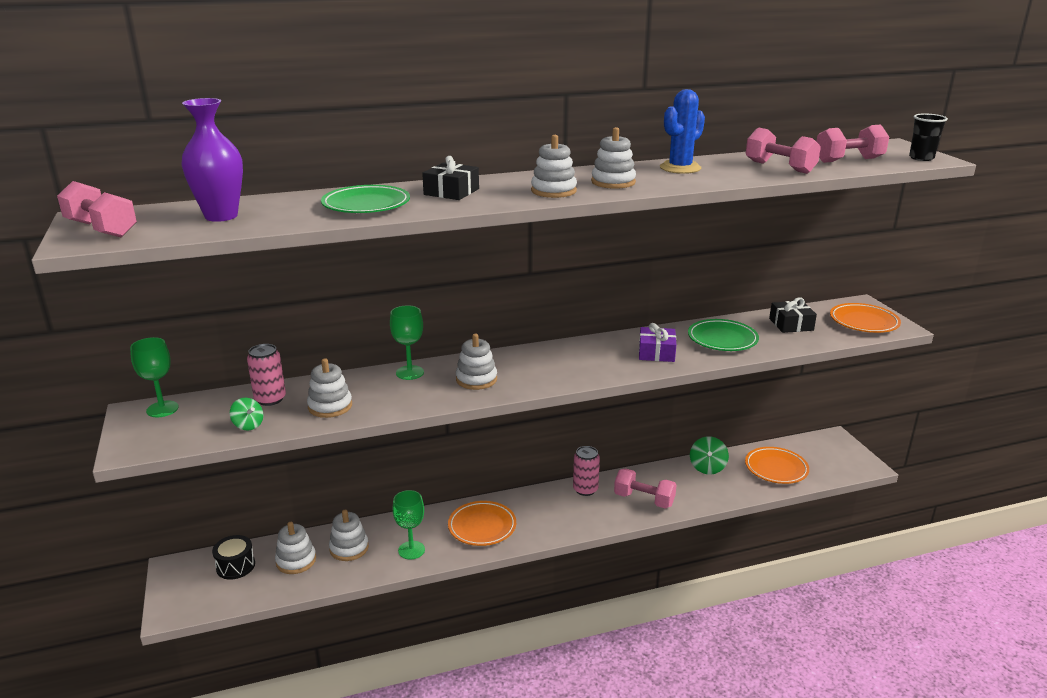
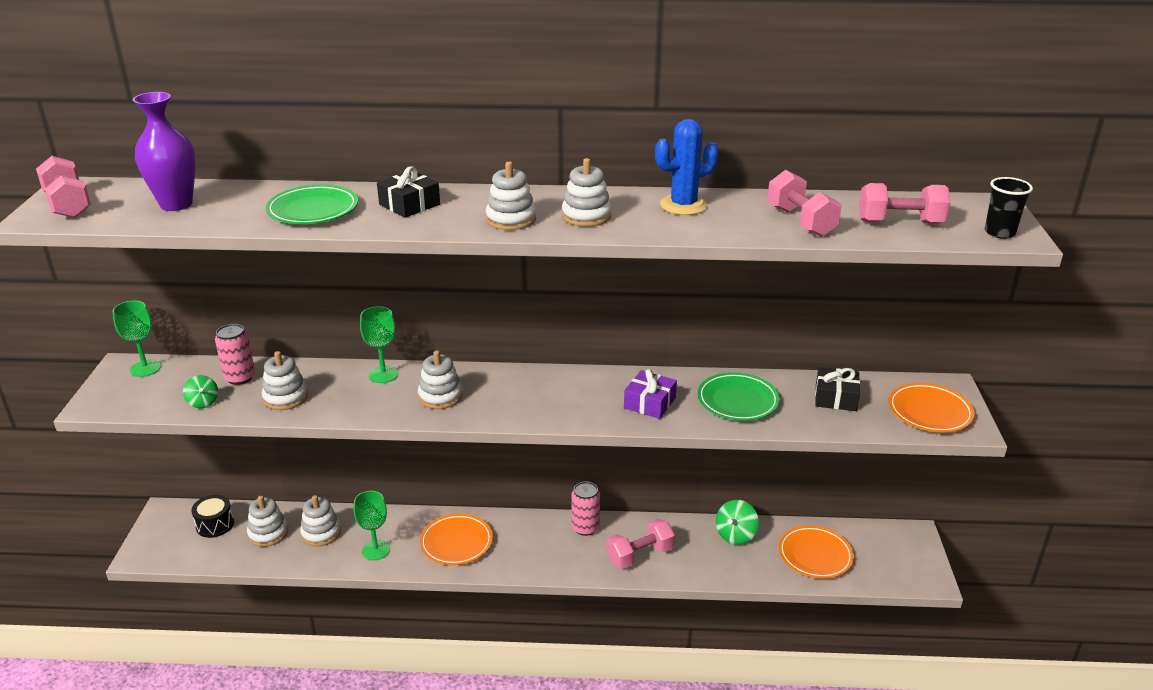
camera: 20 degrees right, 5 degrees up
(644, 500) = (640, 555): pink dumbbell -> pink dumbbell turned 75 degrees counterclockwise

